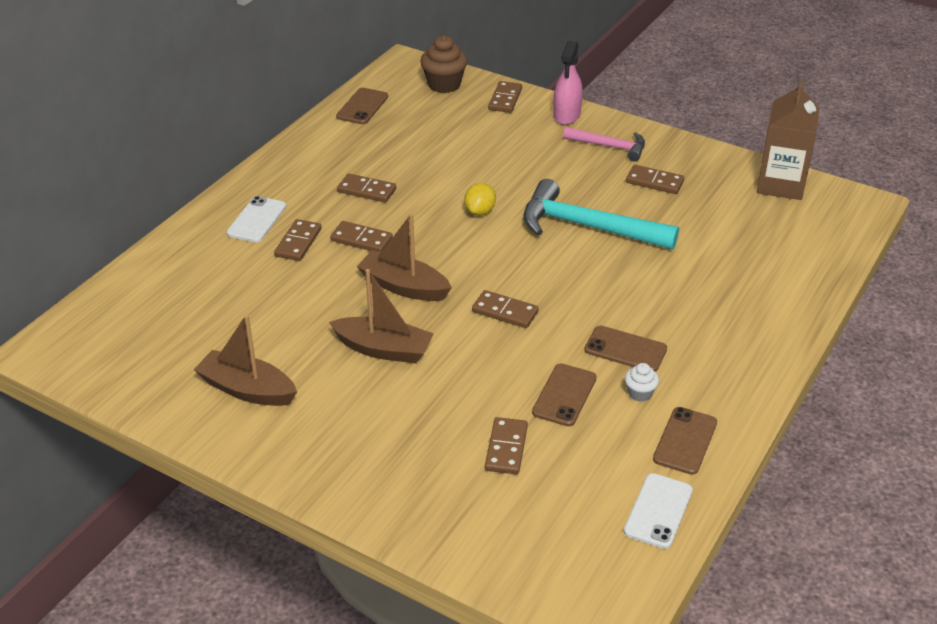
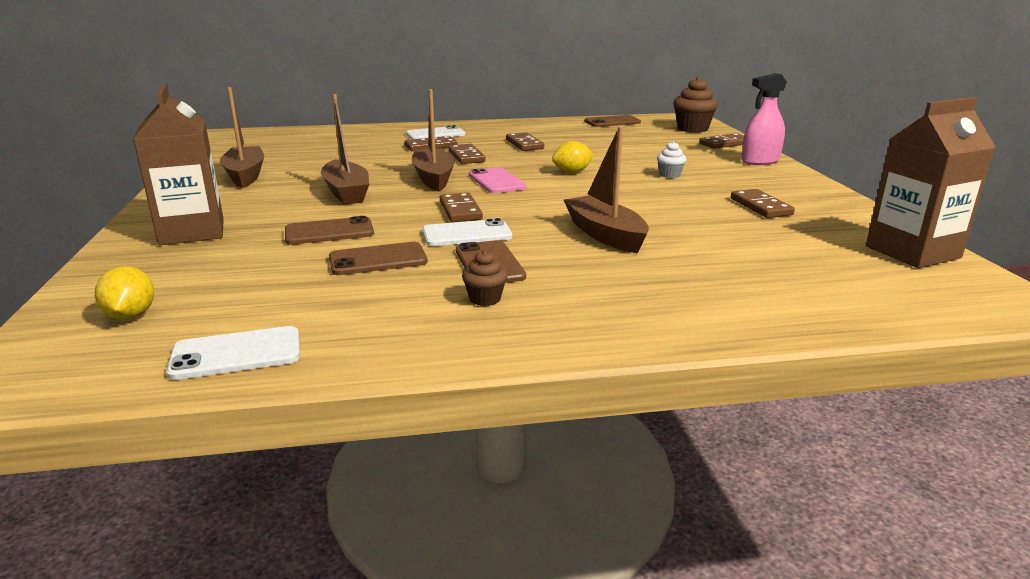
camera: 50 degrees right, 15 degrees down
(390, 469) = (192, 232): none -> brown carton
(455, 259) = (496, 181): none -> pink phone
(506, 448) = (267, 260): brown domino -> none
(548, 544) = (130, 316): none -> yellow lemon
(559, 333) = (467, 234): none -> white phone
(587, 227) = (635, 204): turquoise hammer -> none
(610, 146) = (762, 181): pink hammer -> none
(630, 275) = (605, 235): none -> brown boat
(640, 393) = (430, 288): white cupcake -> white cupcake (669, 175)
(679, 378) = (485, 299): none -> brown cupcake
(685, 441) = (381, 332): brown phone -> brown phone (329, 232)

